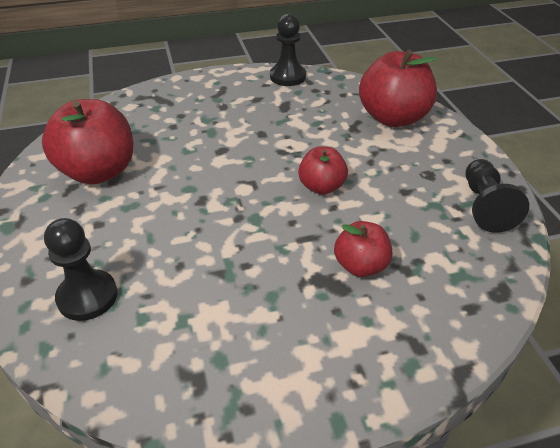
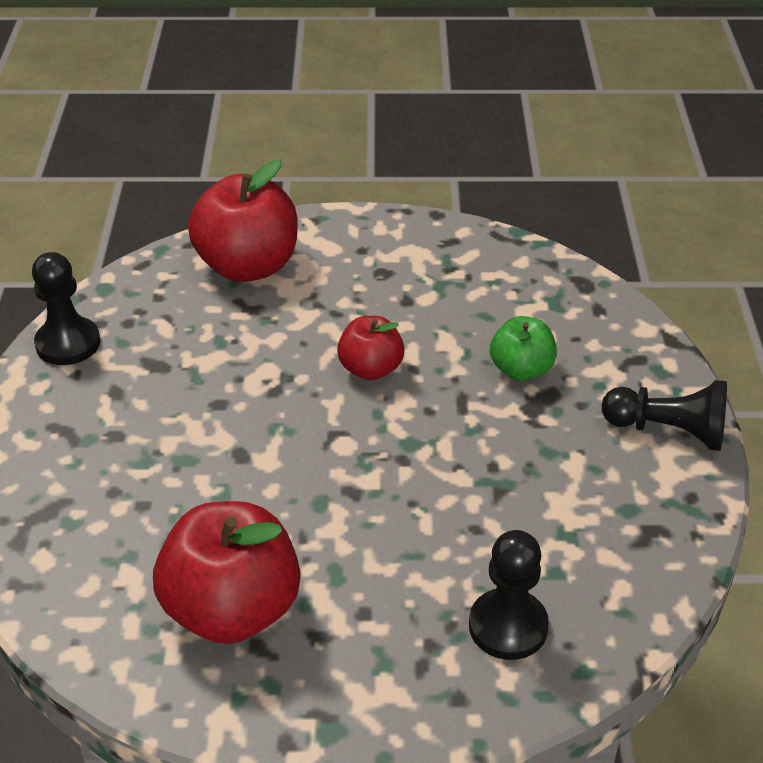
camera: 75 degrees left, 0 degrees up
(360, 266) = (521, 370): red apple -> green apple
(485, 206) = (456, 249): black pawn -> black pawn (668, 431)

